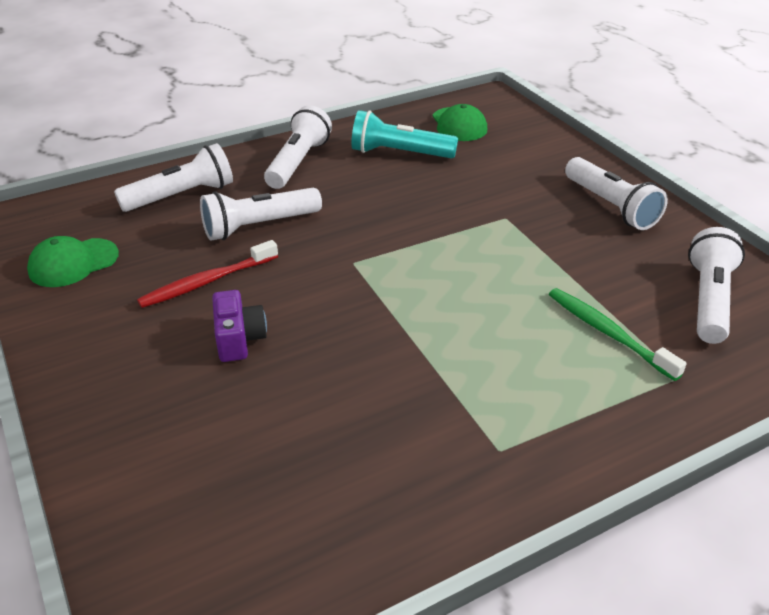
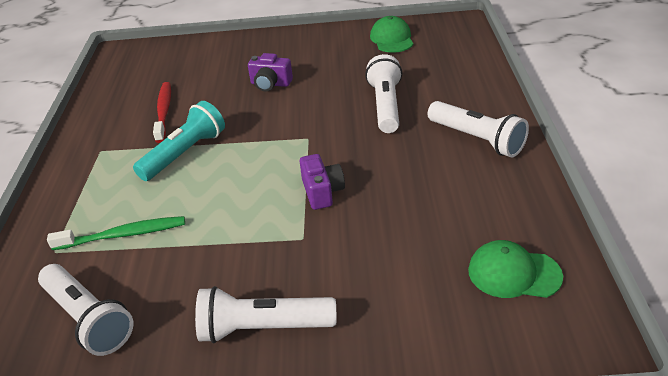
camera: 120 degrees right, 0 degrees up
(182, 196) = (451, 79): white flashlight -> none
(207, 282) = (335, 79): red toothbrush -> red toothbrush (164, 111)
(399, 153) = (464, 205): turquoise flashlight -> turquoise flashlight (185, 153)
(437, 225) = (322, 192): none -> purple camera

